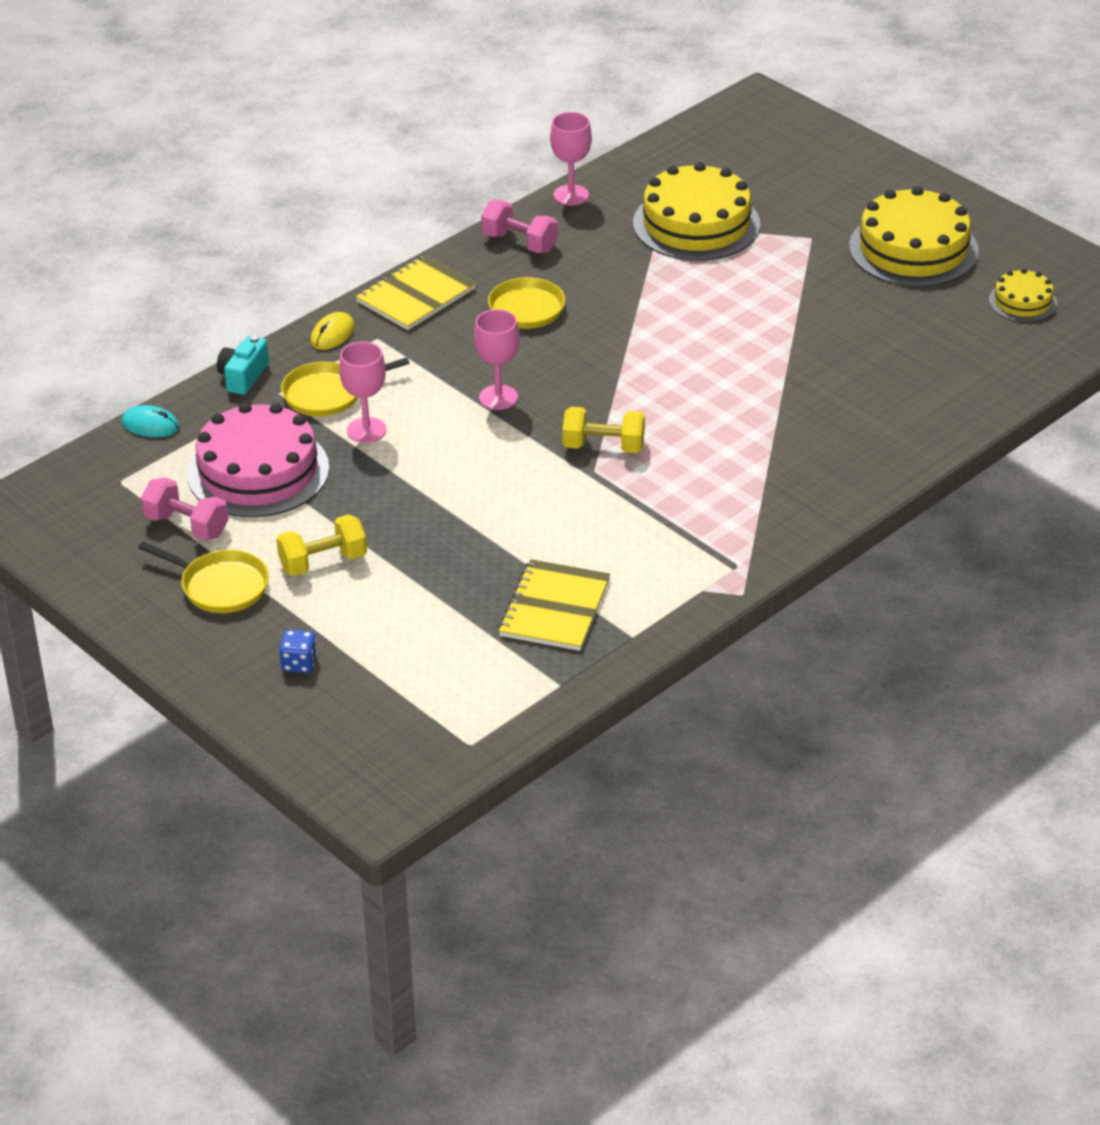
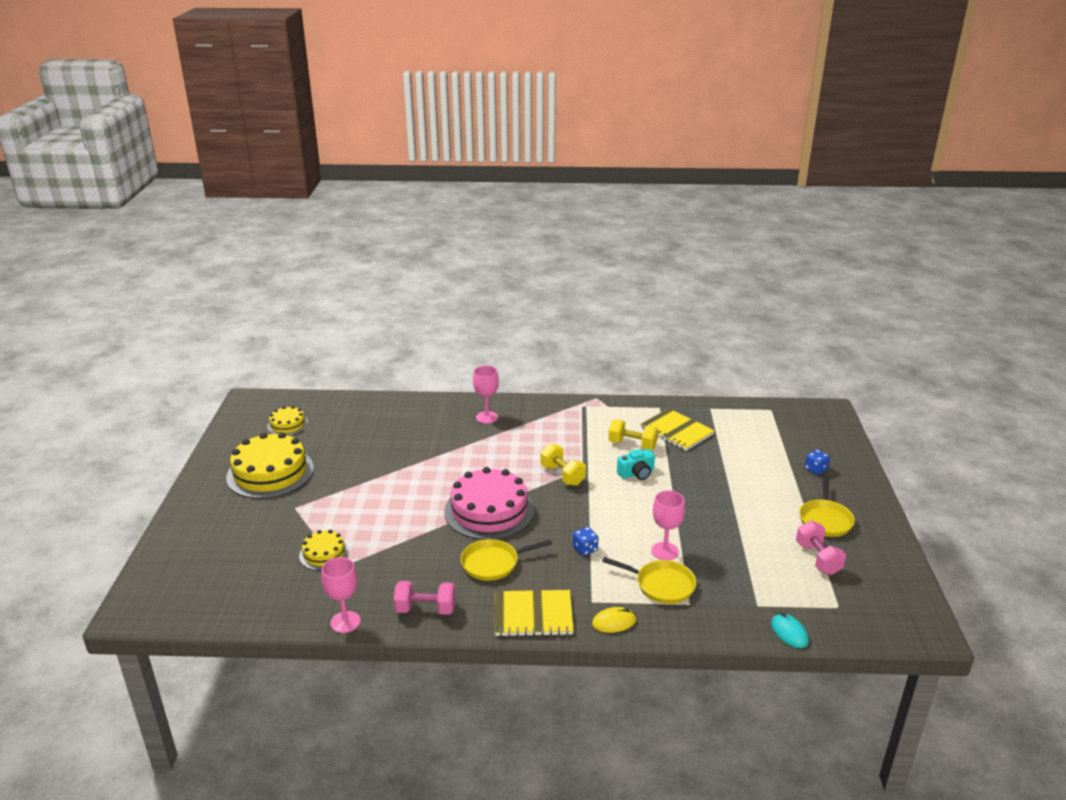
camera: 135 degrees left, 10 degrees down
(220, 586) = (825, 520): yellow pan -> yellow pan turned 150 degrees counterclockwise
(243, 377) = (699, 629): turquoise camera -> turquoise camera (636, 473)
(258, 471) = (749, 565): pink cake -> pink cake (489, 510)
(323, 562) = (760, 502): yellow dumbbell -> yellow dumbbell (632, 445)
(453, 381) = (585, 549): none -> blue dice
(498, 397) = (575, 526): pink goblet -> pink goblet (486, 417)
(520, 242) = (425, 609): pink dumbbell -> pink dumbbell turned 75 degrees counterclockwise
(555, 608) = (676, 431): yellow notebook -> yellow notebook turned 75 degrees clockwise
(696, 224) = (324, 553): yellow cake -> yellow cake, size x0.51

